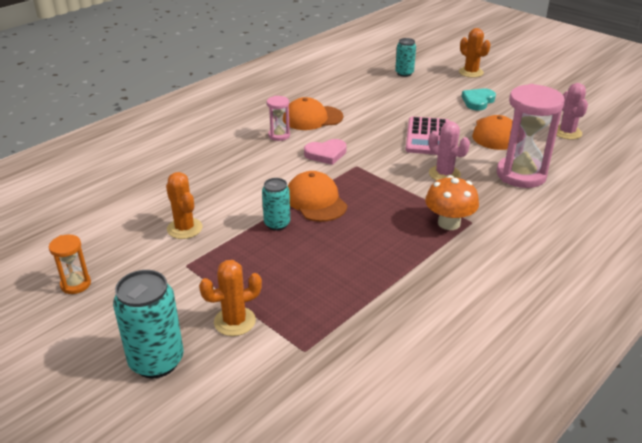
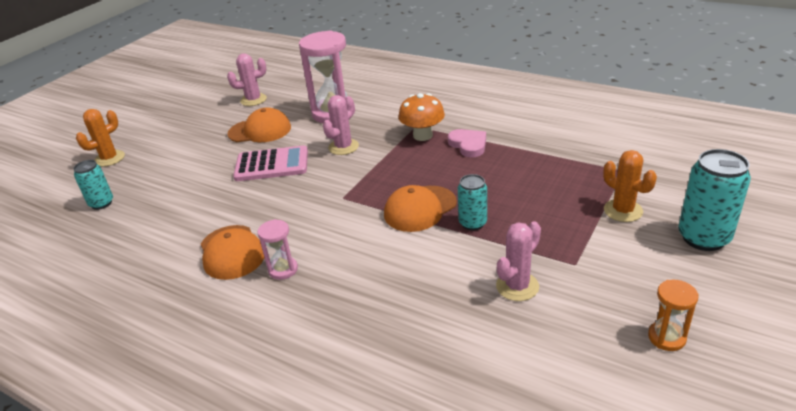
camera: 100 degrees left, 0 degrees up
(184, 228) = (517, 286): orange cactus -> pink cactus
(326, 154) = (322, 222): pink heart -> pink heart (468, 145)
(478, 101) = (187, 147): turquoise heart -> none

